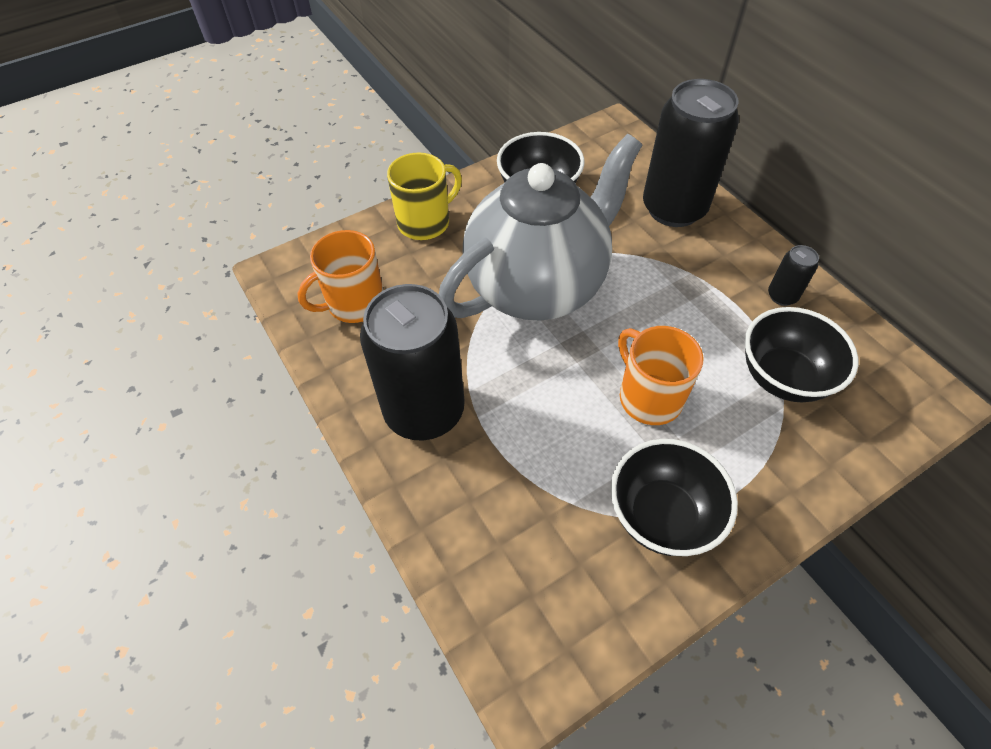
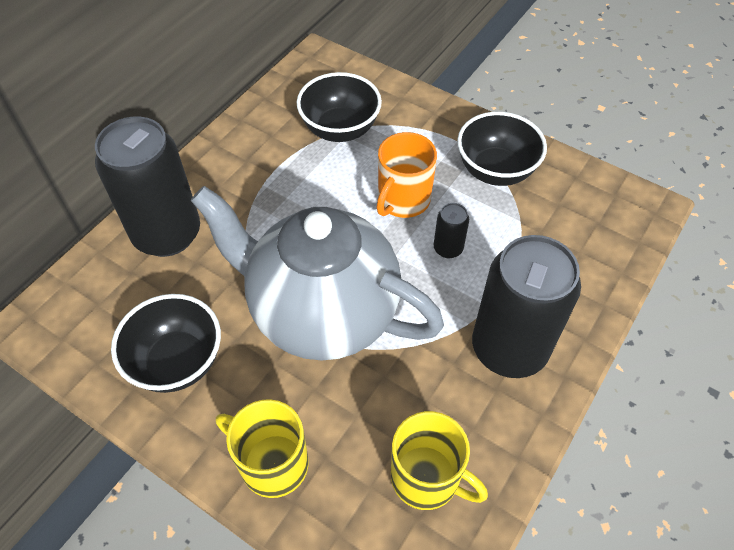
camera: 115 degrees left, 0 degrees up
(354, 303) = (426, 478): orange mug -> yellow mug
(782, 296) = (255, 141): black can -> black can (448, 248)

